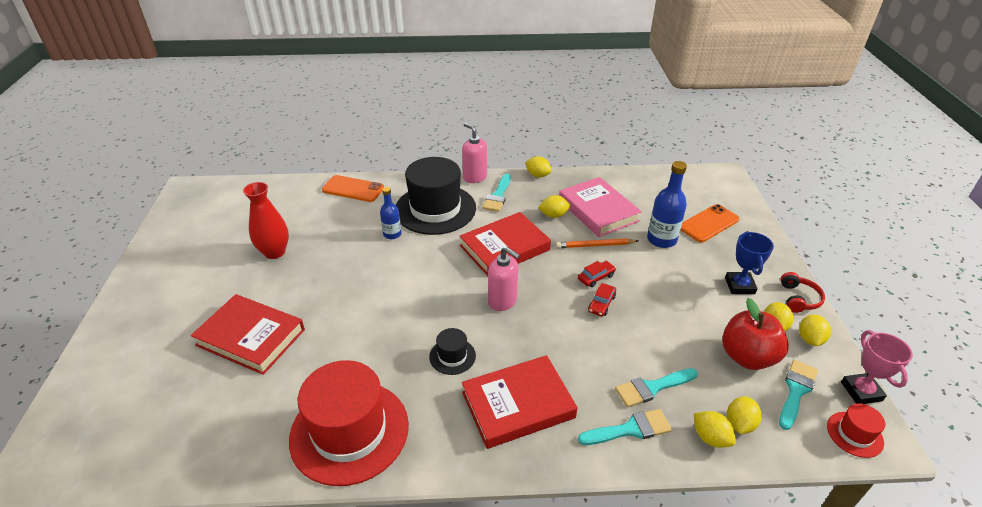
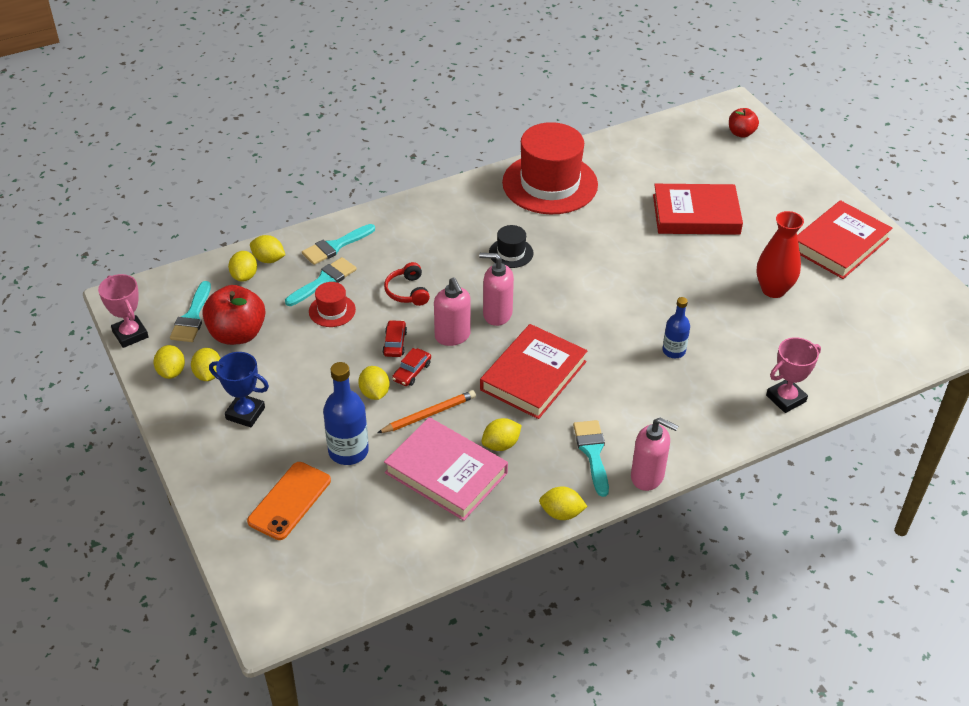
camera: 155 degrees right, 5 degrees up
(80, 425) = (741, 133): none -> red apple
(353, 189) = (786, 398): orange phone -> pink trophy
(435, 209) = (655, 403): black hat -> none
(518, 405) = (433, 236): red book -> red book (839, 244)
(550, 294) = (452, 336): none -> pink soap dispenser
(631, 271) = (374, 393): none -> yellow lemon
(739, 286) = (245, 413): blue trophy -> blue trophy turned 45 degrees counterclockwise
(798, 299) = (177, 417): red headphones -> red headphones (407, 291)
(854, 434) = (145, 297): red hat -> red hat (332, 310)

